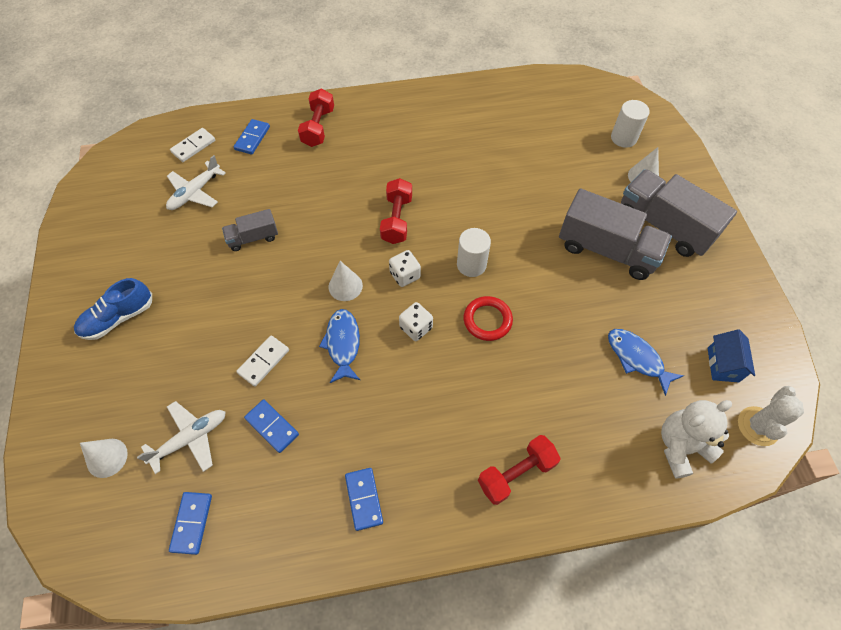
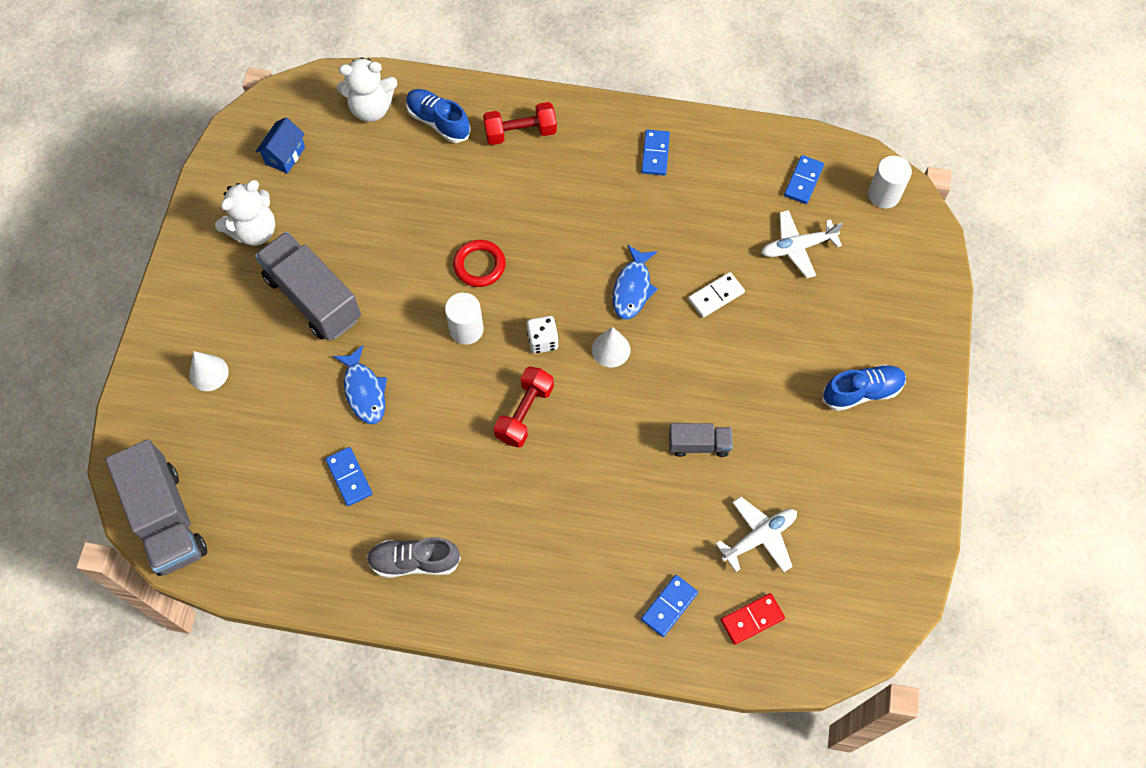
camera: 160 degrees left, 5 degrees up
(107, 458) = (875, 255): white cone -> none
(193, 146) = (752, 619): white domino -> red domino
(272, 426) = (720, 234): blue domino -> blue domino (349, 477)
(318, 127) = (574, 595): red dumbbell -> none
(416, 328) = (554, 281): white dice -> none
(431, 115) = (414, 561): none -> grey shoe
(605, 455) = (438, 122): none -> blue shoe
(623, 138) = (191, 436): white cylinder -> white cylinder (883, 195)
(637, 358) = (358, 185): blue fish -> blue fish (364, 391)
(664, 225) = (232, 305): grey truck -> grey truck (166, 519)
(694, 287) = (254, 231): none -> white teddy bear
(758, 426) = (295, 102): white cactus -> none

